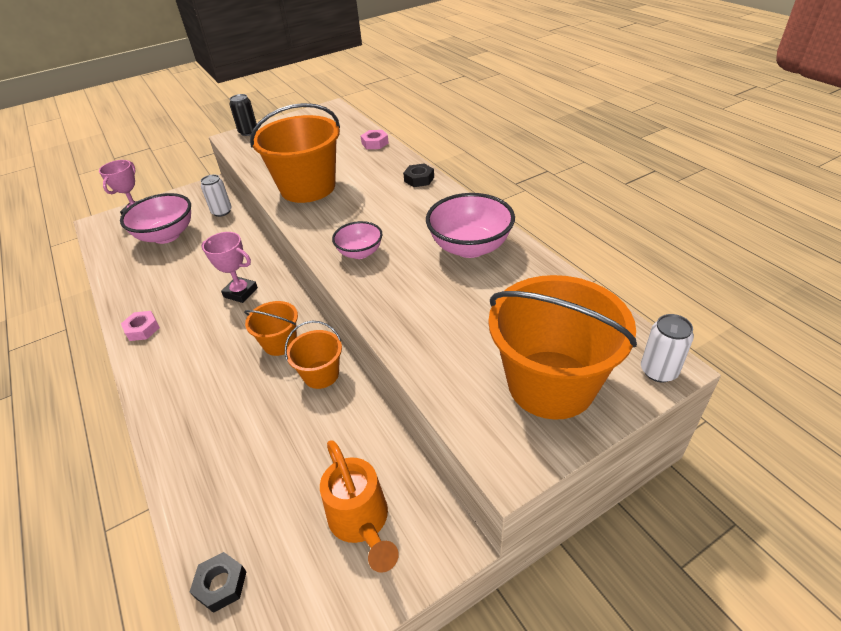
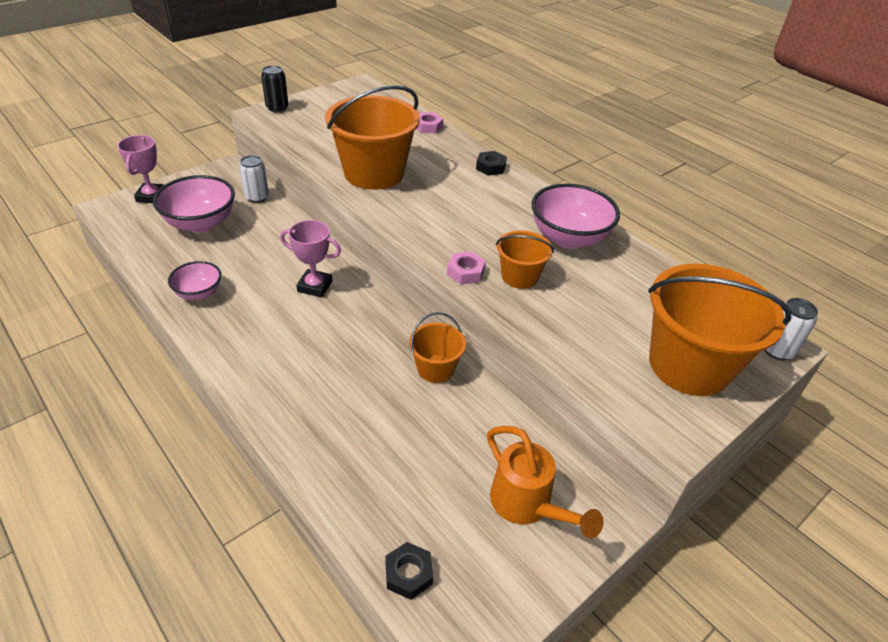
camera: 15 degrees left, 0 degrees up
(142, 329) = (215, 327): pink nut -> pink nut (465, 272)
(280, 343) = (379, 338): orange bucket -> orange bucket (519, 277)
(360, 253) = (459, 243): pink bowl -> pink bowl (199, 293)

